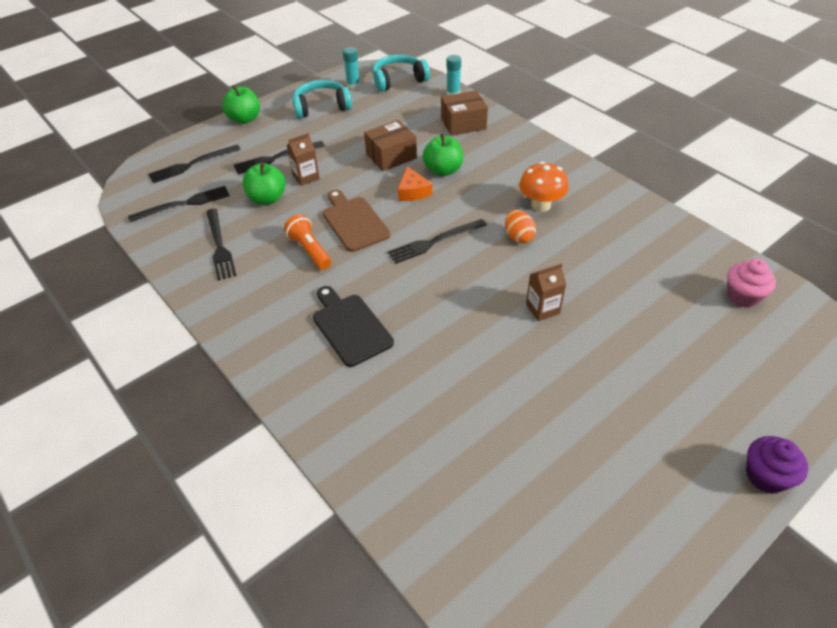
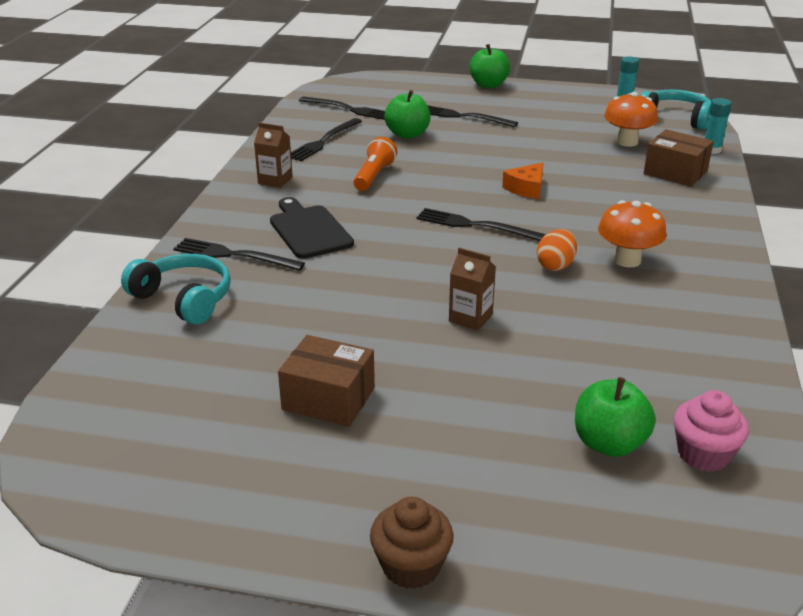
camera: 50 degrees right, 15 degrees down
(191, 165) = (398, 92): black fork -> black fork (234, 255)
(306, 177) = (461, 137): brown carton -> brown carton (275, 180)
(321, 107) = (565, 104): turquoise headphones -> turquoise headphones (184, 299)
(350, 327) = (308, 230): black cutting board -> black cutting board turned 45 degrees counterclockwise
(354, 222) = (439, 179): brown cutting board -> none
(391, 156) = (557, 159): brown box -> brown box (328, 398)
(404, 116) = (627, 142): none -> orange mushroom
(443, 170) = (584, 190): green apple -> green apple (609, 443)
(766, 476) = (411, 566): purple cupcake -> brown cupcake

